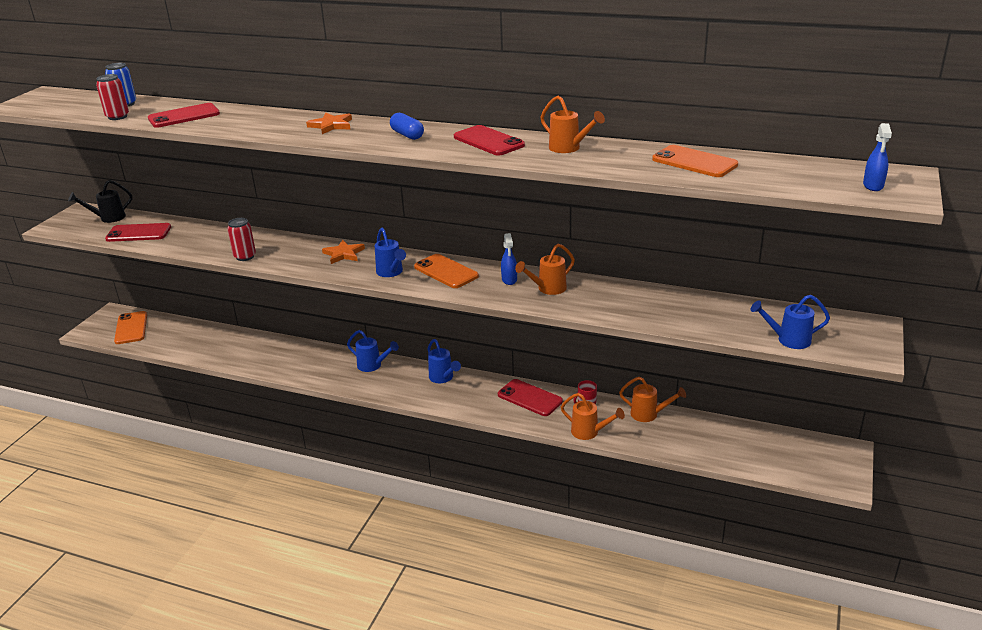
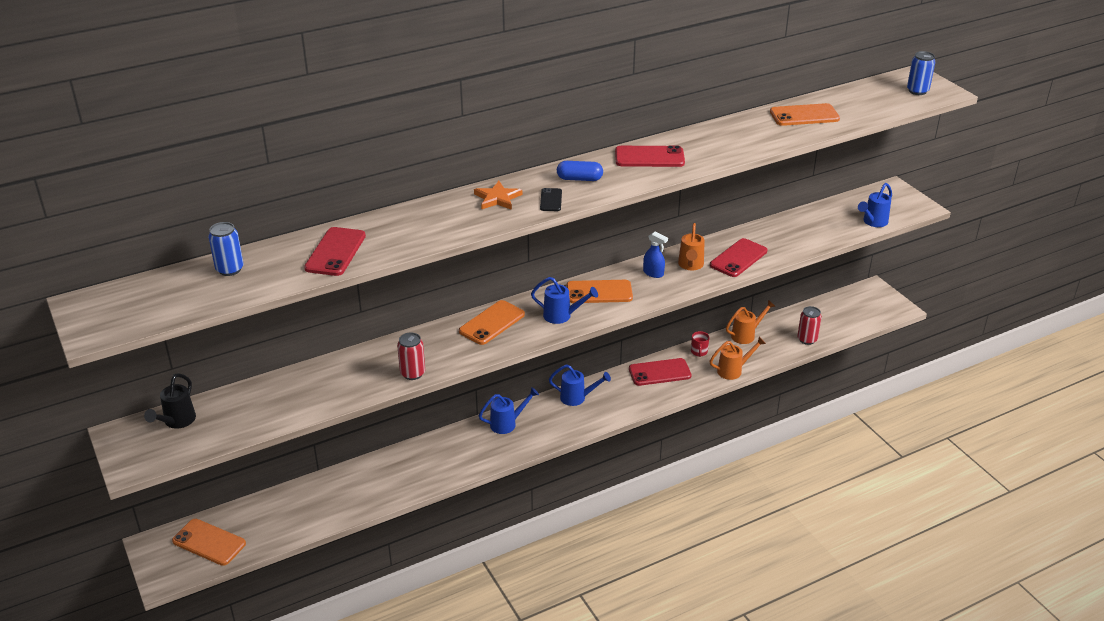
camera: 50 degrees left, 5 degrees up
(117, 117) = (265, 285): red can -> red can (807, 339)
(138, 233) = (252, 415): red phone -> red phone (738, 258)
(343, 254) = (492, 323): orange star -> orange phone
(357, 139) = (551, 200): none -> black phone
(569, 148) = (713, 139): orange watering can -> none
(873, 186) = (917, 91): blue spray bottle -> blue can

